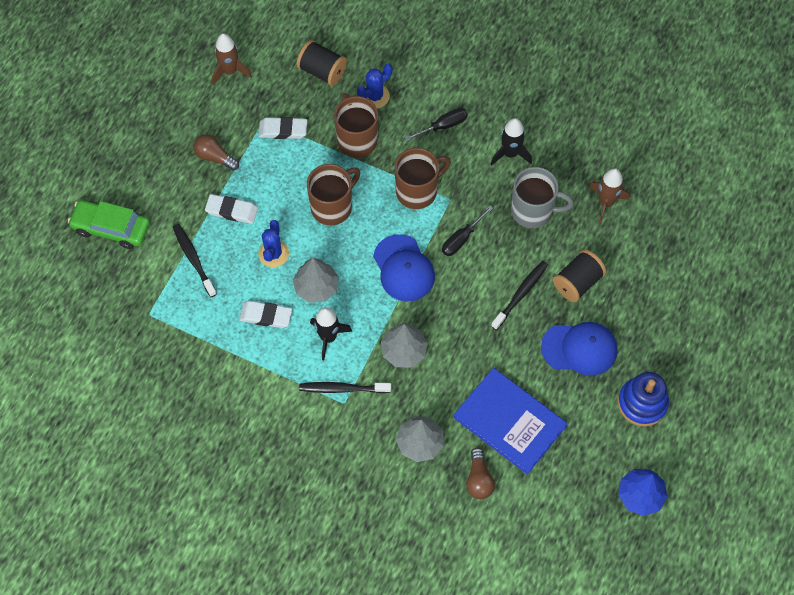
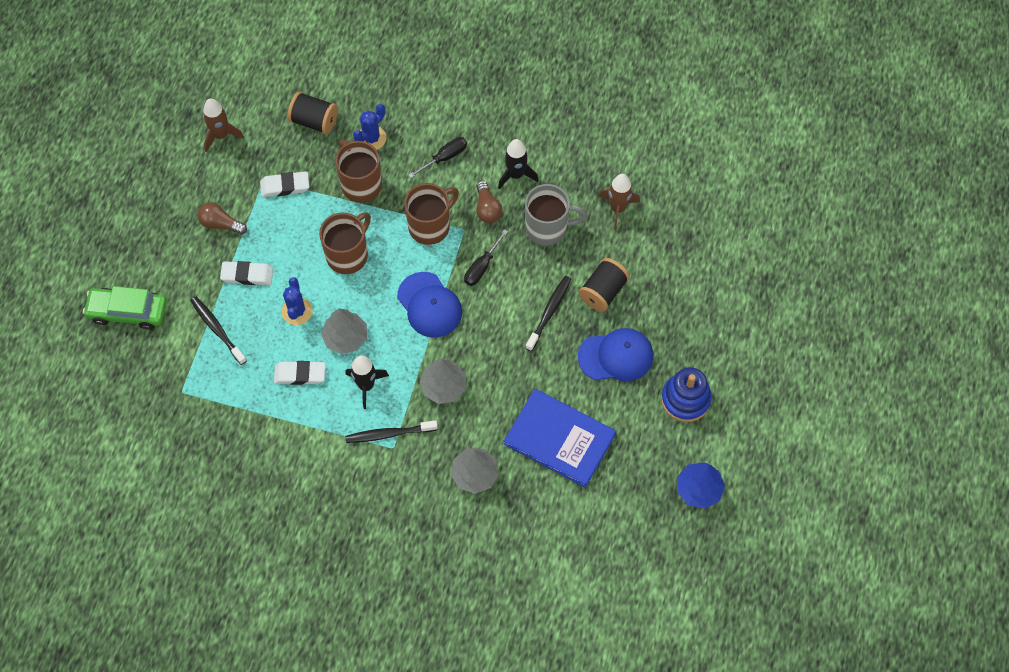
camera: 10 degrees left, 0 degrees up
(479, 479) = (539, 500): brown light bulb -> brown light bulb (487, 208)

